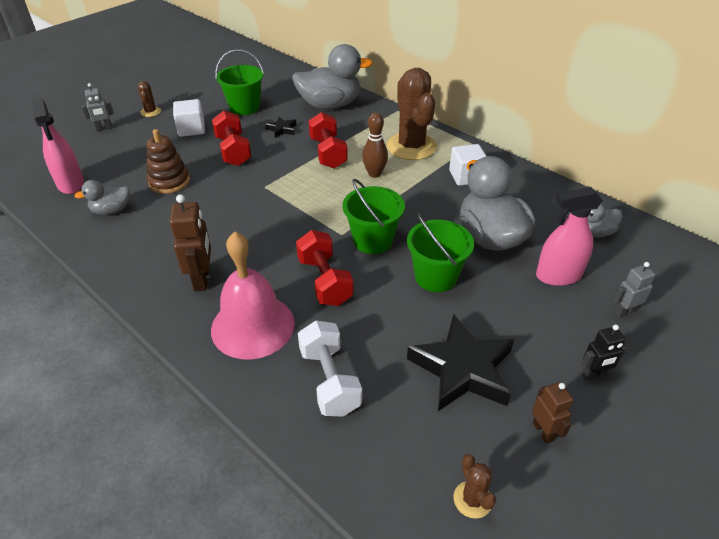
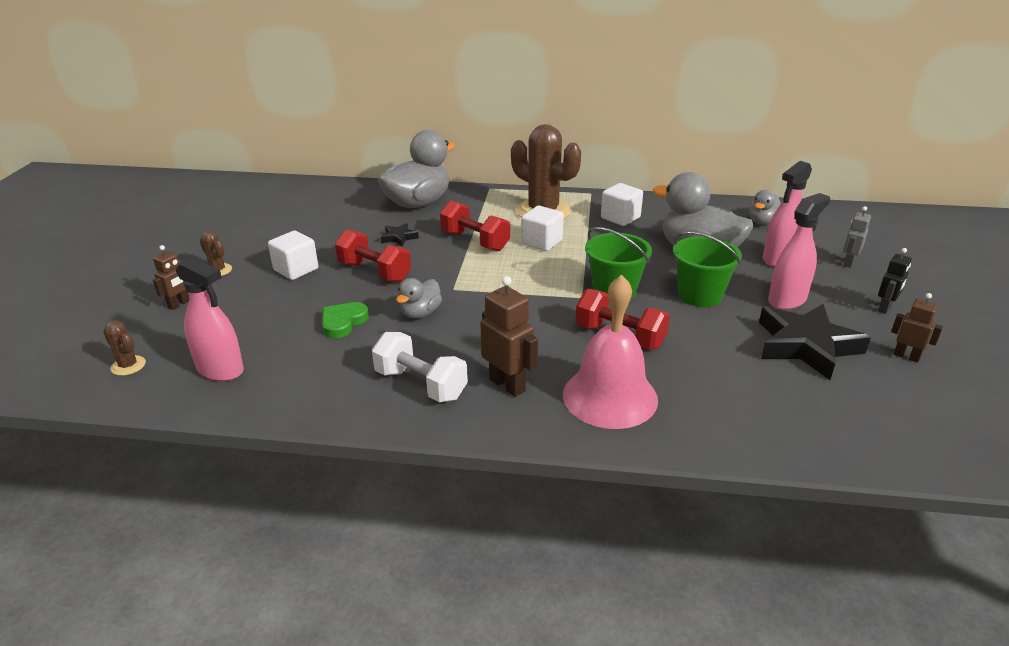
camera: 35 degrees left, 10 degrees down
(104, 128) = (179, 304): grey robot -> brown robot
(111, 210) = (314, 372): grey duck -> grey duck (420, 313)
(169, 182) = (343, 322): brown stacking toy -> green heart
(244, 107) = (328, 232): green bucket -> none
(329, 380) = (729, 402): white dumbbell -> white dumbbell (421, 384)
(374, 174) = (542, 242): brown bowling pin -> white cube
(472, 499) = (927, 420): brown cactus -> brown cactus (128, 366)
(507, 318) = (787, 299): none -> pink spray bottle

